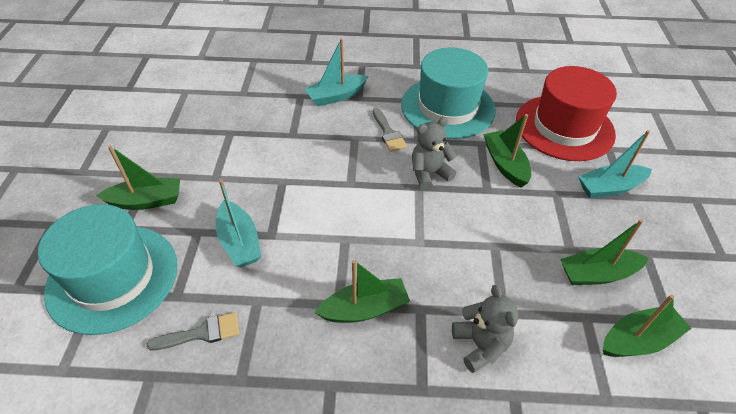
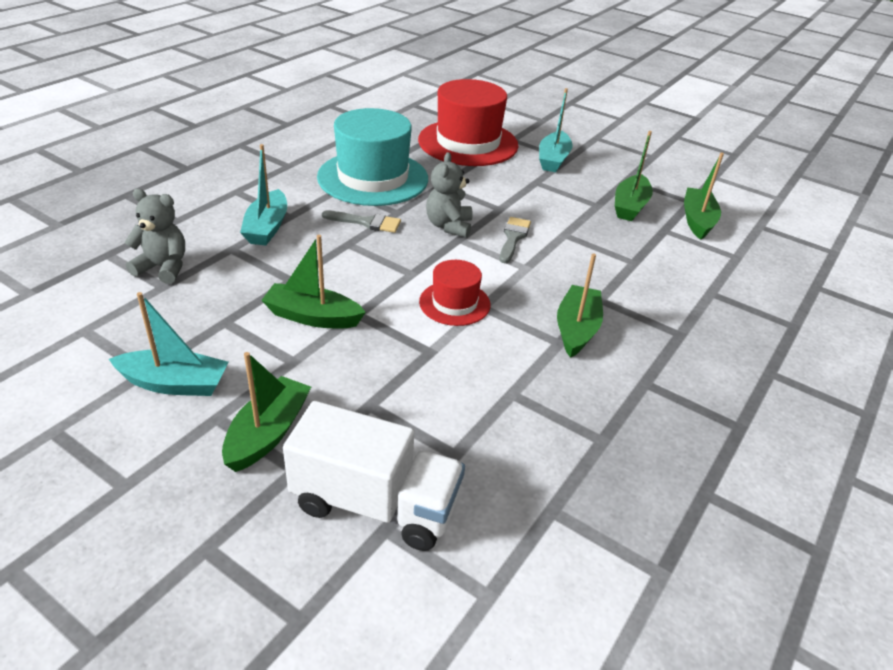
camera: 60 degrees left, 10 degrees down
(113, 277) = (375, 504): turquoise hat -> white truck
(201, 333) = (524, 449): grey brush -> grey brush (513, 238)
(239, 242) = (419, 377): turquoise boat -> turquoise boat (175, 383)
(335, 222) = (454, 303): none -> red hat
(480, 345) = (657, 286): grey teddy bear -> grey teddy bear (163, 268)
(505, 164) = (479, 187): green boat -> green boat (312, 317)

